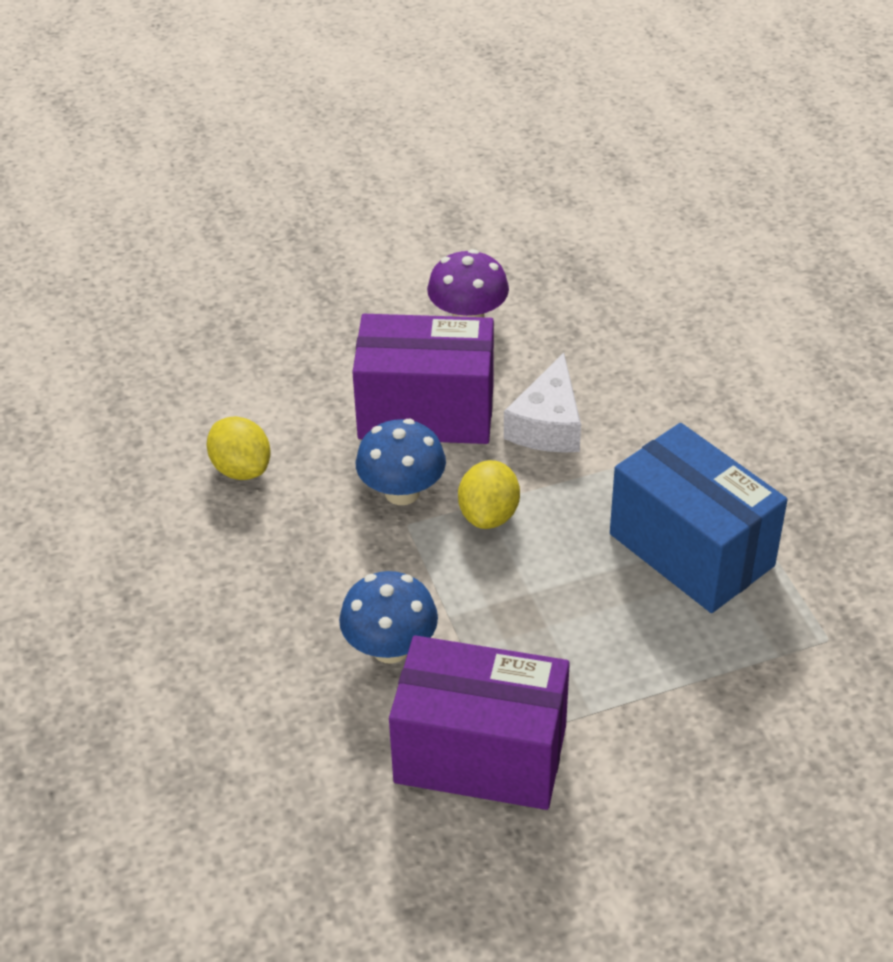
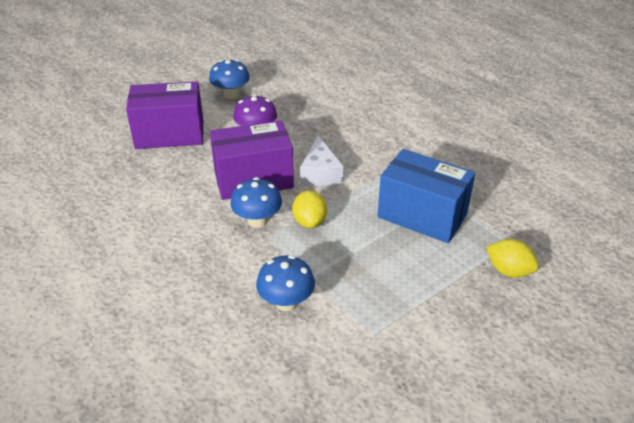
camera: 20 degrees left, 5 degrees down
(241, 469) = (161, 228): yellow lemon -> yellow lemon (509, 271)
(454, 228) = (231, 95): none -> blue mushroom
(480, 754) = (363, 347): purple box -> purple box (170, 134)

